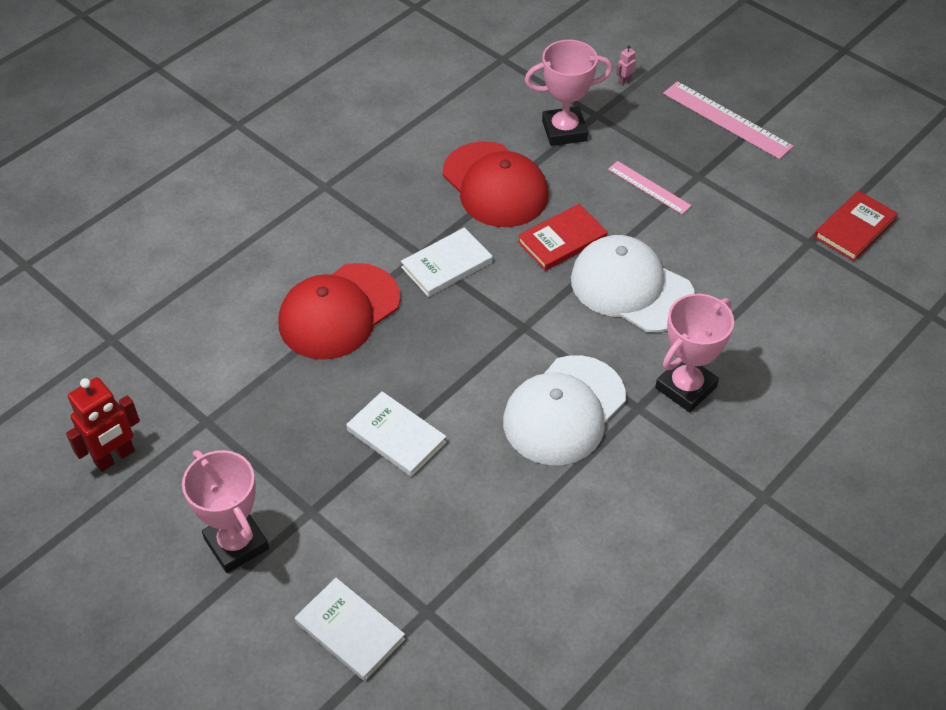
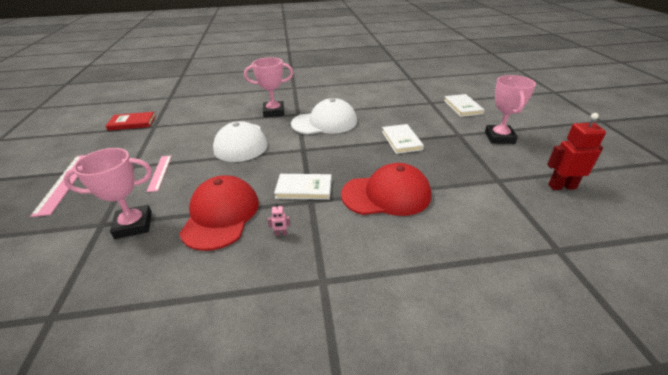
camera: 140 degrees left, 15 degrees down
(562, 240) = (235, 171): red book -> none
(564, 131) = (133, 225): pink trophy -> pink trophy turned 45 degrees counterclockwise
(624, 80) = (43, 237): pink robot -> pink robot (281, 234)

